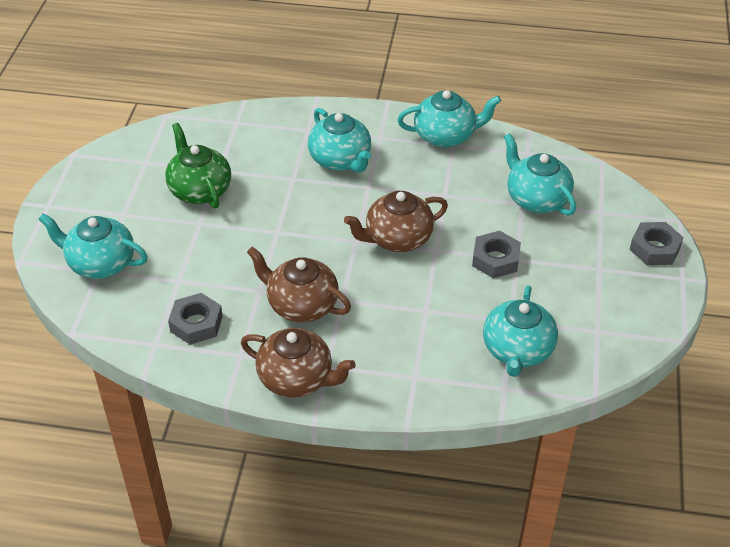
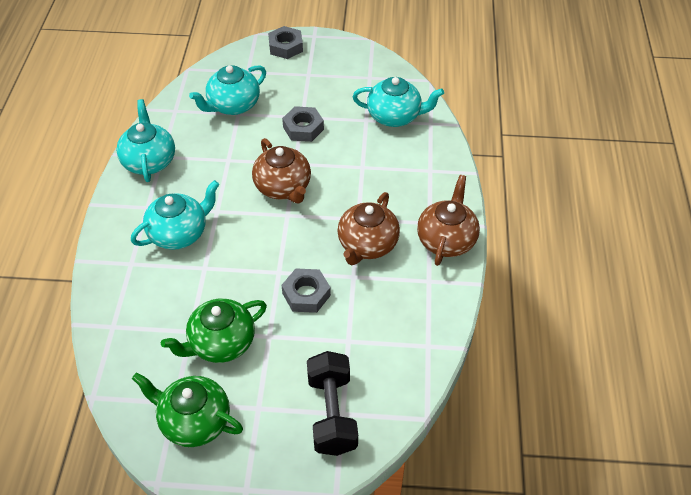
camera: 95 degrees left, 5 degrees up
(100, 263) = (332, 413): turquoise teapot -> black dumbbell
(123, 174) = (194, 421): none -> green teapot
(196, 323) = (399, 318): grey nut -> grey nut (306, 294)

